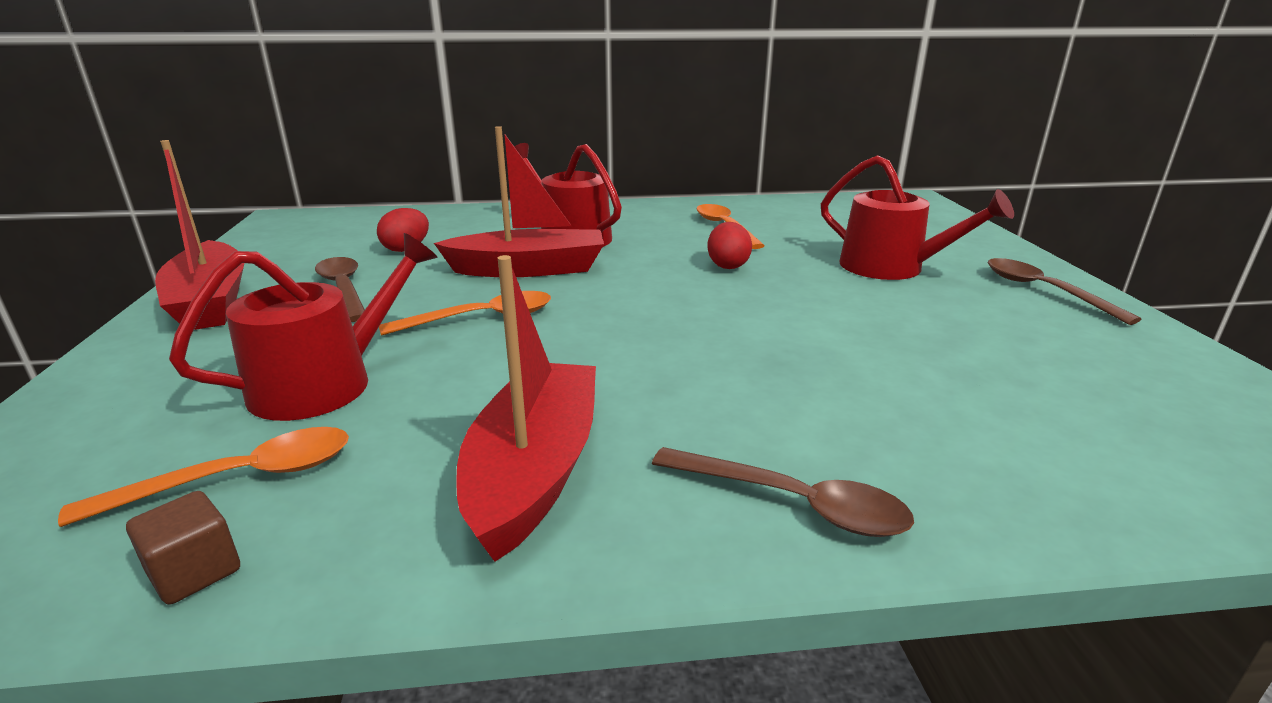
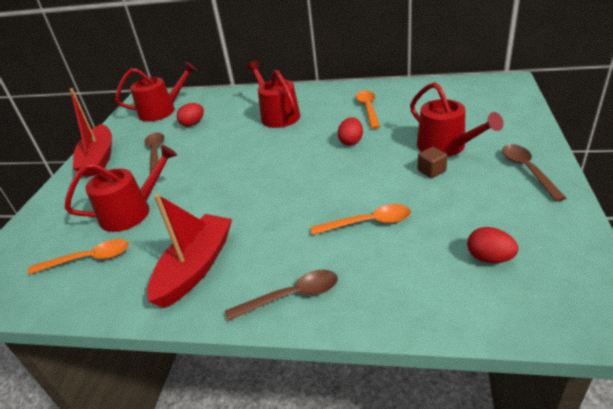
camera: 20 degrees right, 10 degrees up
(195, 572) = (66, 298): brown cube -> brown cube (431, 171)
(331, 233) = (162, 111): none -> red watering can
(482, 318) = (210, 176): orange spoon -> orange spoon (368, 223)
(528, 269) = (246, 141): red boat -> none
(793, 503) = (292, 296): brown spoon -> brown spoon turned 60 degrees counterclockwise
(1108, 406) = (489, 258): none -> red egg

